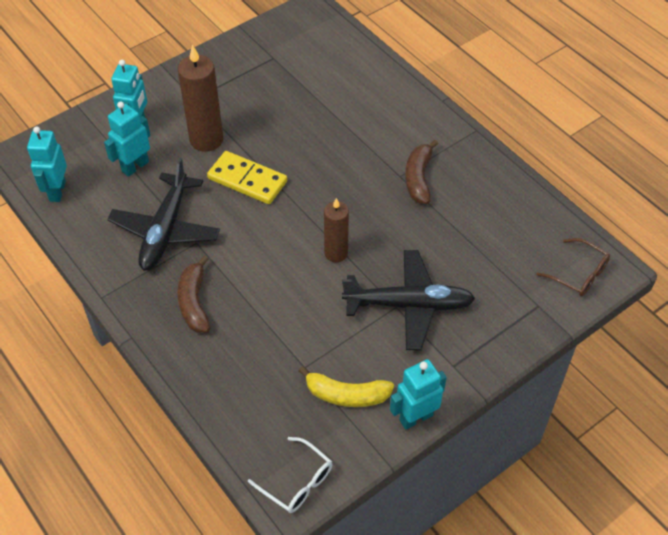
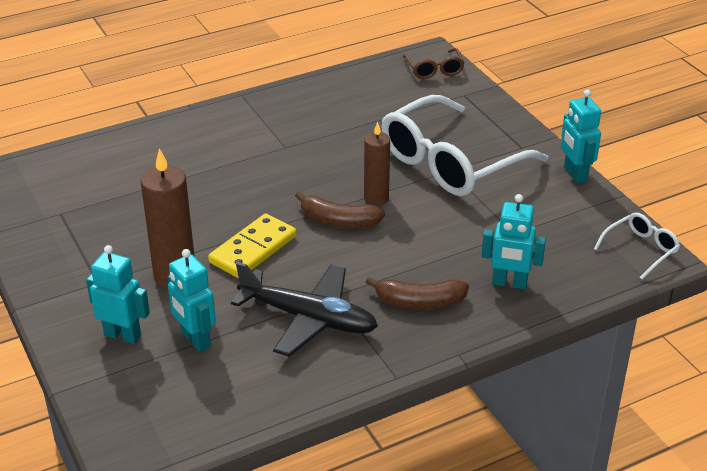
camera: 80 degrees left, 15 degrees down
(57, 191) = (211, 415): turquoise robot -> turquoise robot (509, 283)
(346, 395) = (548, 210): yellow banana -> none
(408, 305) = (450, 162): black plane -> white glasses
(418, 178) = (293, 136): brown banana -> brown banana (338, 221)
(579, 274) = (434, 70): brown glasses -> brown glasses turned 120 degrees clockwise

